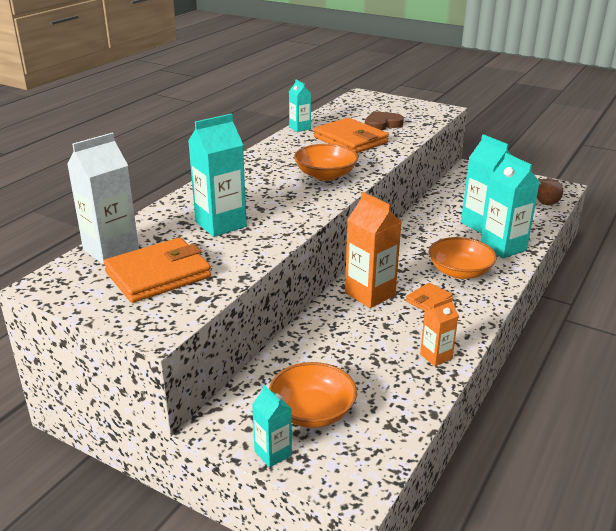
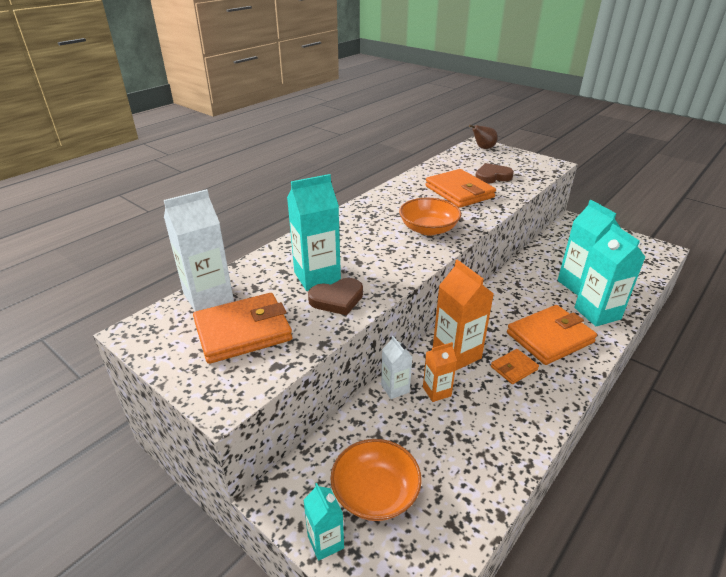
camera: 10 degrees right, 5 degrees up
(247, 241) = (337, 299): none -> brown heart
(300, 128) = (414, 175): turquoise carton -> none
(313, 328) = (395, 388): none -> white carton
(436, 356) = (513, 439): orange carton -> orange carton (436, 391)
(460, 272) = (550, 337): orange bowl -> orange wallet
(545, 204) = (644, 267): brown pear -> brown pear (483, 148)

